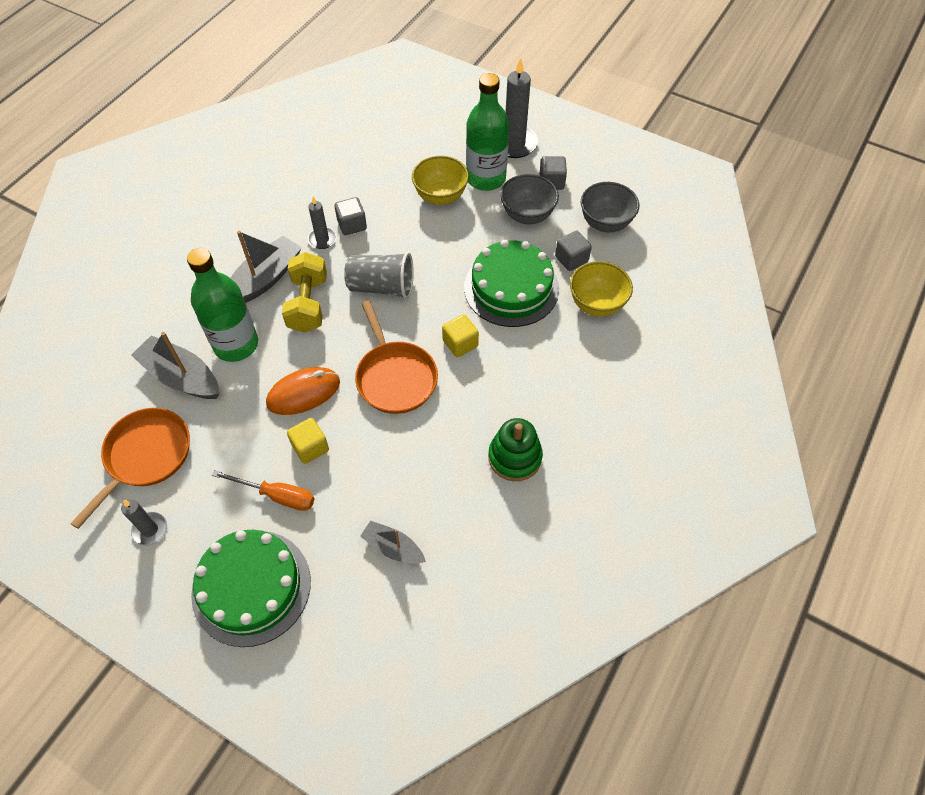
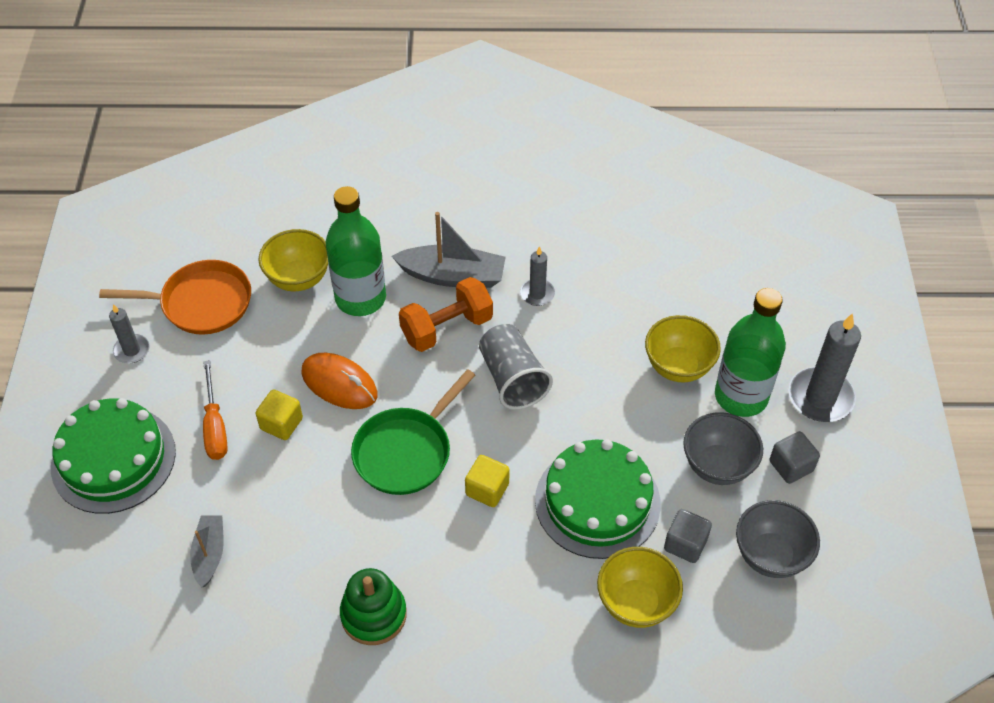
camera: 60 degrees right, 5 degrees down
(181, 377) = (298, 278): grey boat -> yellow bowl
(308, 304) = (447, 328): yellow dumbbell -> orange dumbbell
(352, 225) = (575, 308): grey cube -> none
(395, 377) = (406, 451): orange pan -> green pan

